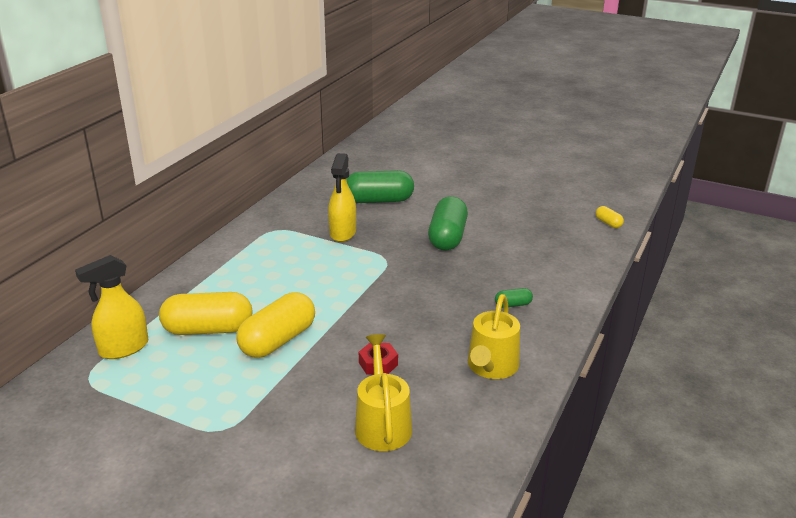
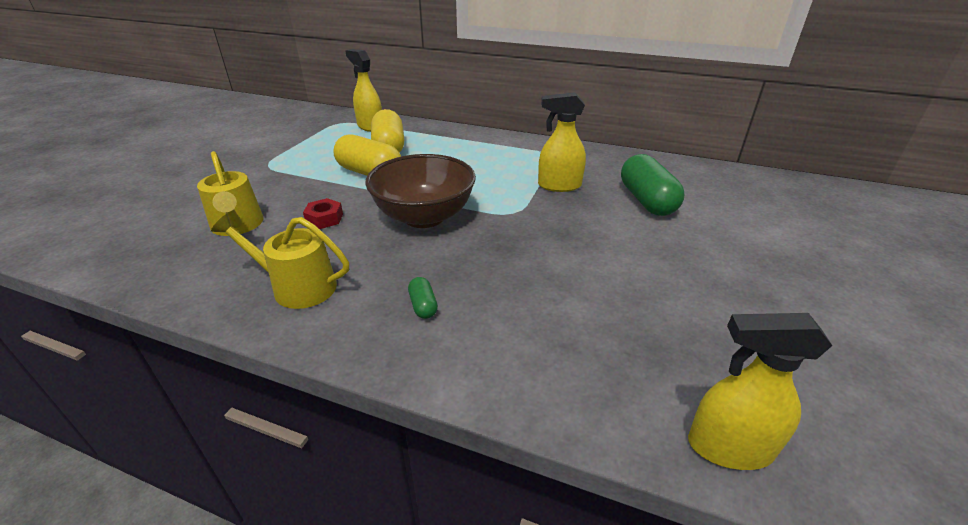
camera: 85 degrees right, 5 degrees up
(382, 424) = (238, 225): yellow watering can -> yellow watering can turned 75 degrees clockwise
(385, 304) = (424, 217): none -> brown bowl
(447, 237) = (579, 251): green capsule -> none
(608, 223) = (729, 447): yellow capsule -> yellow spray bottle

